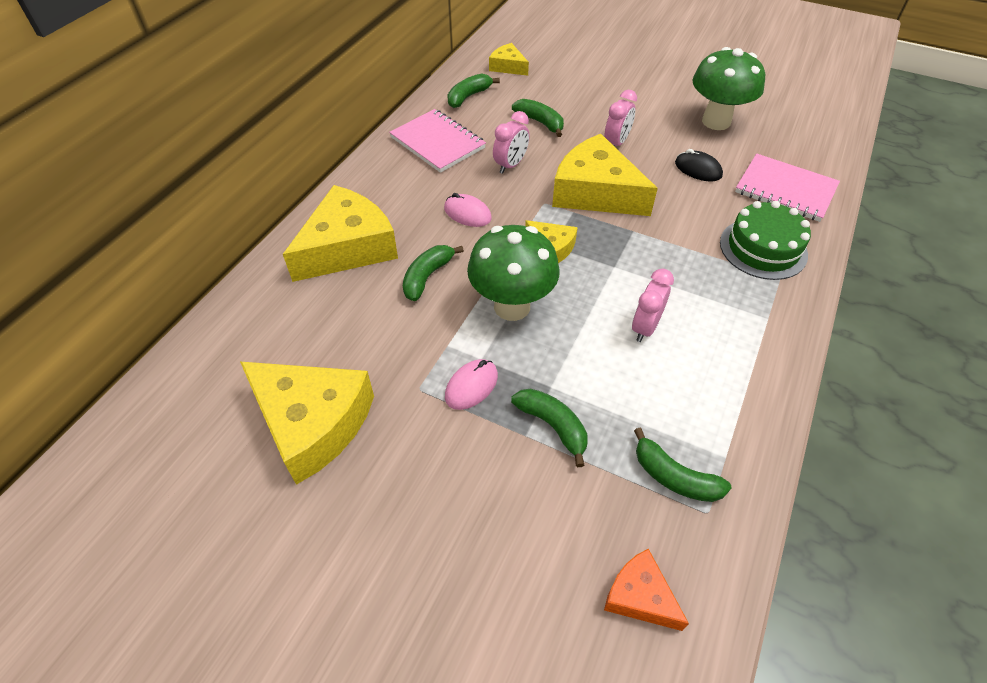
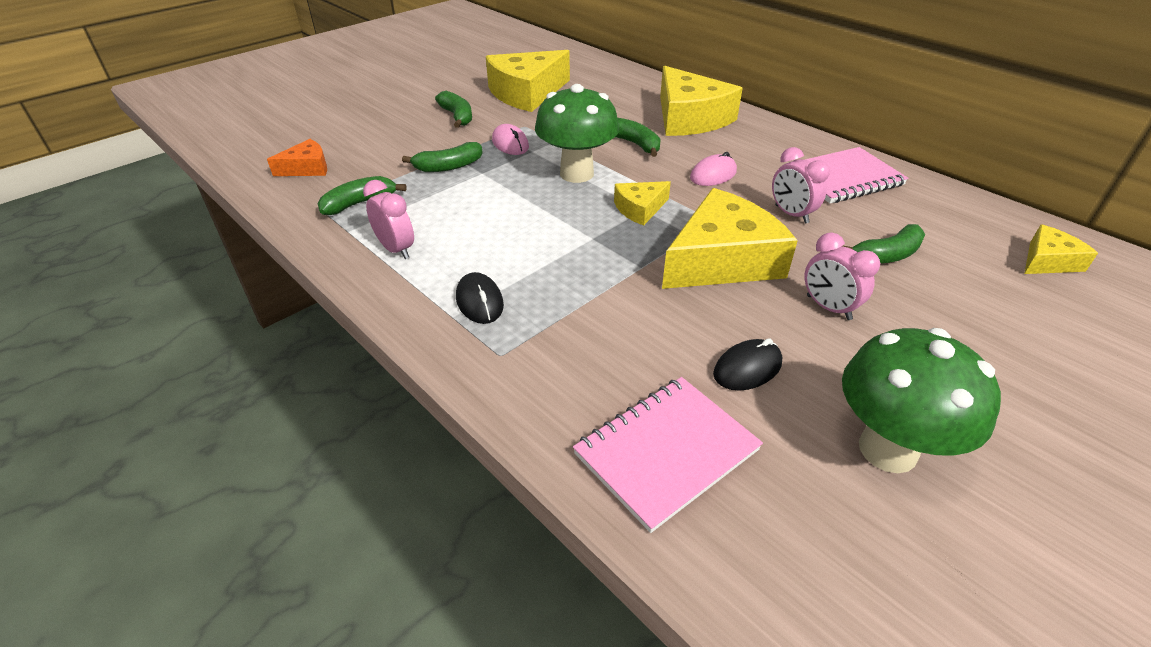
camera: 110 degrees right, 10 degrees down
(468, 96) = (952, 214): green banana -> green banana (457, 116)
(645, 327) = (503, 233): pink clock -> pink clock (396, 249)
(740, 309) = (479, 301): none -> black mouse
(763, 248) = (556, 364): green cake -> none

